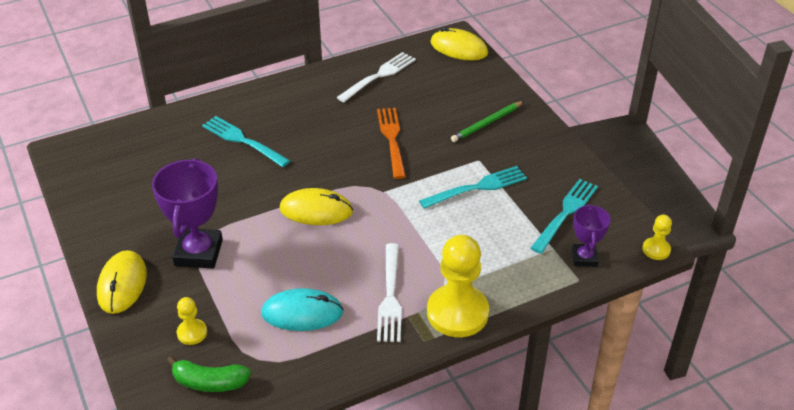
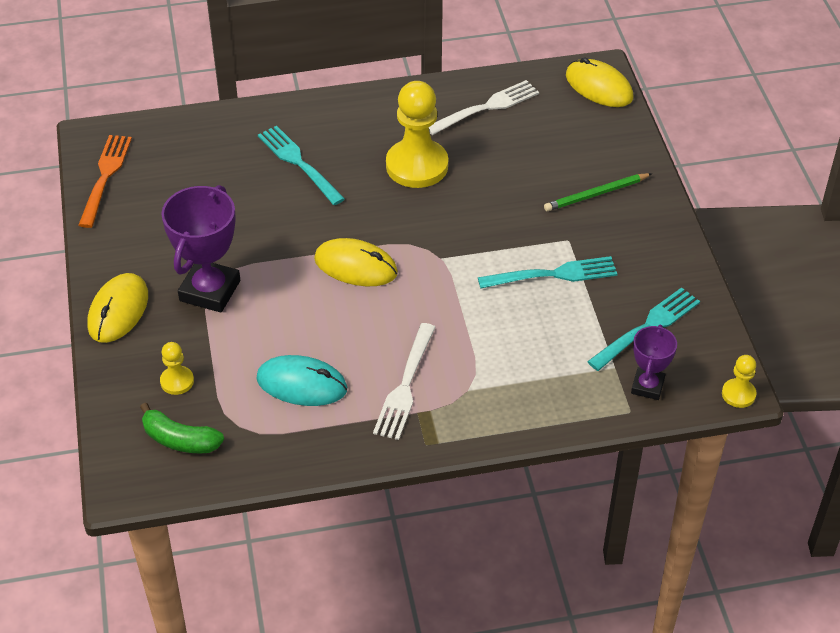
camera: 15 degrees right, 5 degrees up
(392, 139) = (473, 194): orange fork -> orange fork (105, 177)
(457, 313) = (474, 420): yellow pawn -> yellow pawn (417, 166)

